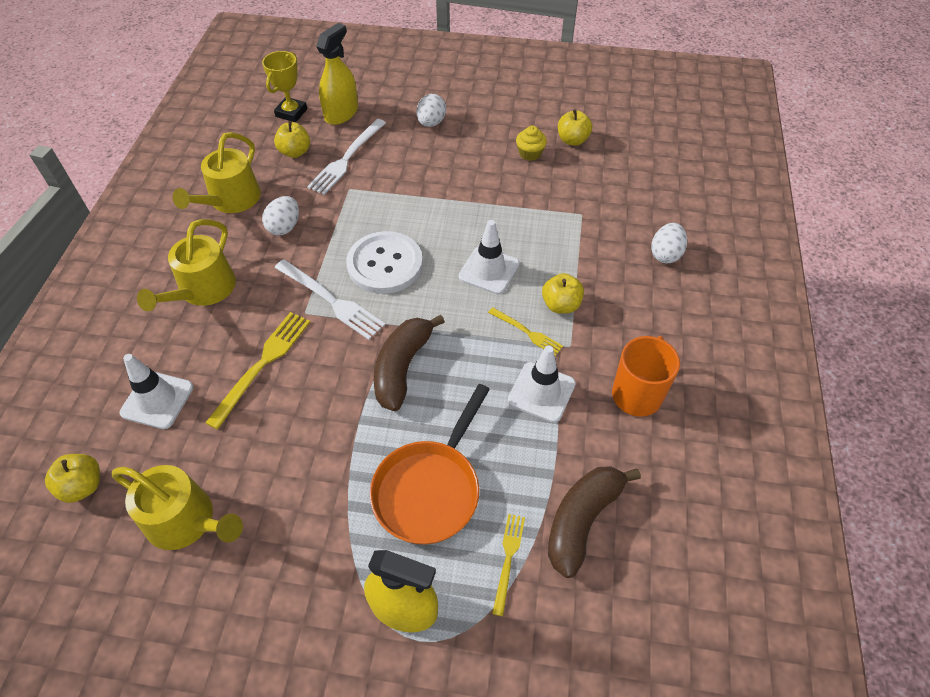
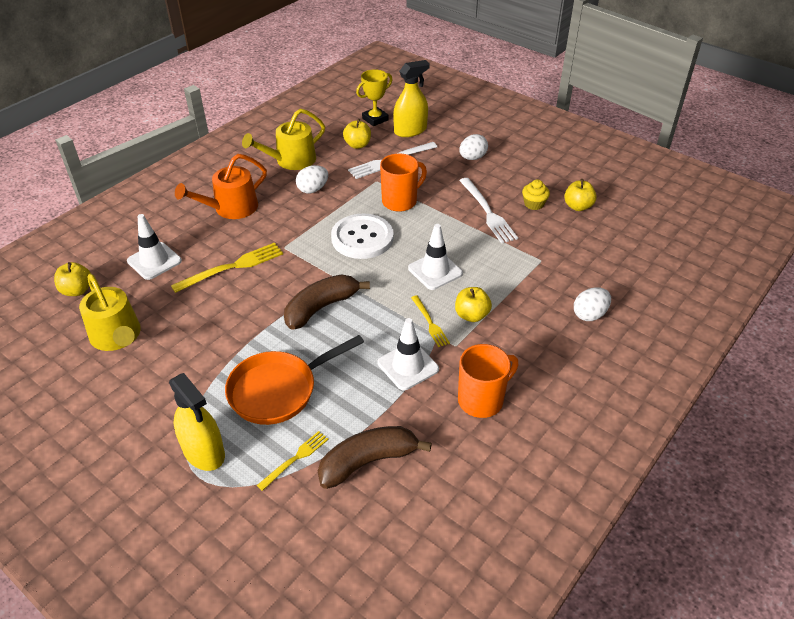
camera: 30 degrees right, 10 degrees down
(203, 290) = (231, 208): yellow watering can -> orange watering can
(331, 300) = (307, 246): white fork -> white fork (487, 212)
(393, 203) = (400, 201): none -> orange mug

